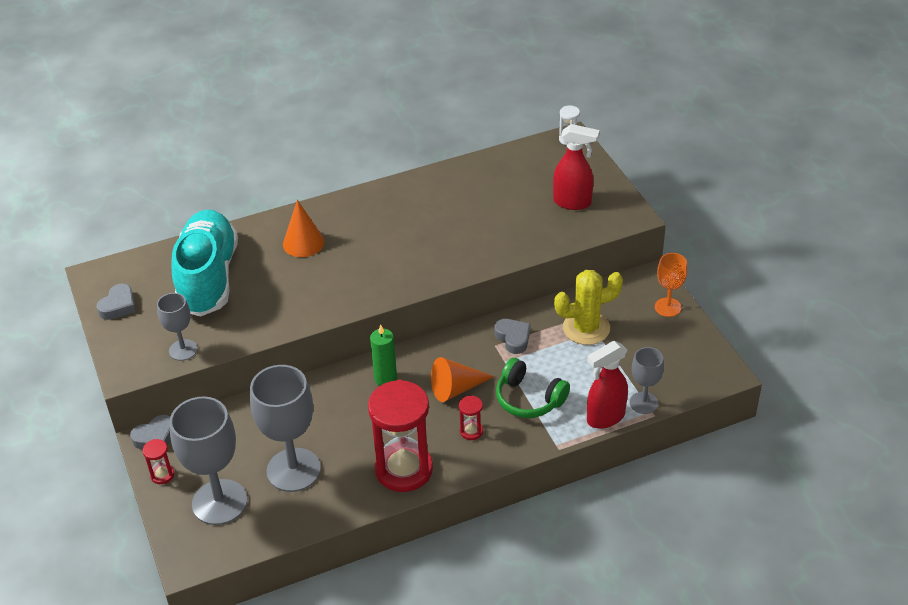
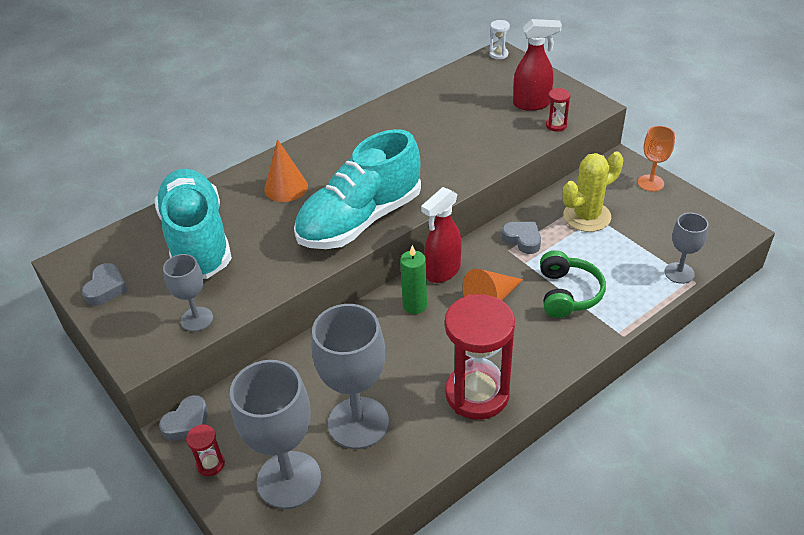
camera: 15 degrees left, 0 degrees up
(356, 289) = (360, 220): none -> turquoise shoe
(471, 431) = (527, 338): red hourglass -> red hourglass (556, 125)
(529, 399) = (568, 293): green headphones -> green headphones turned 105 degrees counterclockwise
(605, 418) = (651, 295): red spray bottle -> red spray bottle (442, 272)

